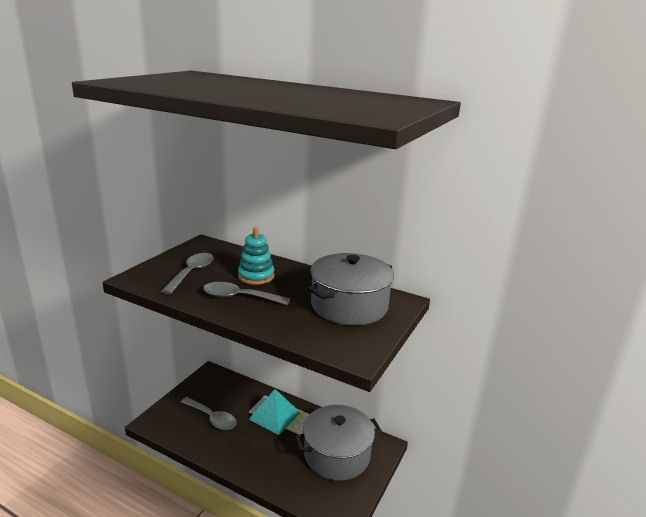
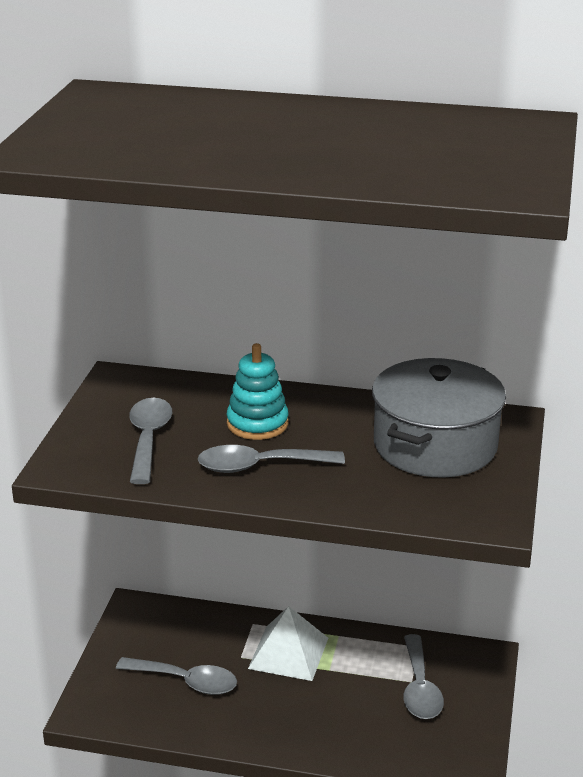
camera: 15 degrees left, 5 degrees up
(274, 415) = (288, 653): turquoise pyramid -> white pyramid
(337, 455) = (419, 688): grey pot -> grey spoon

